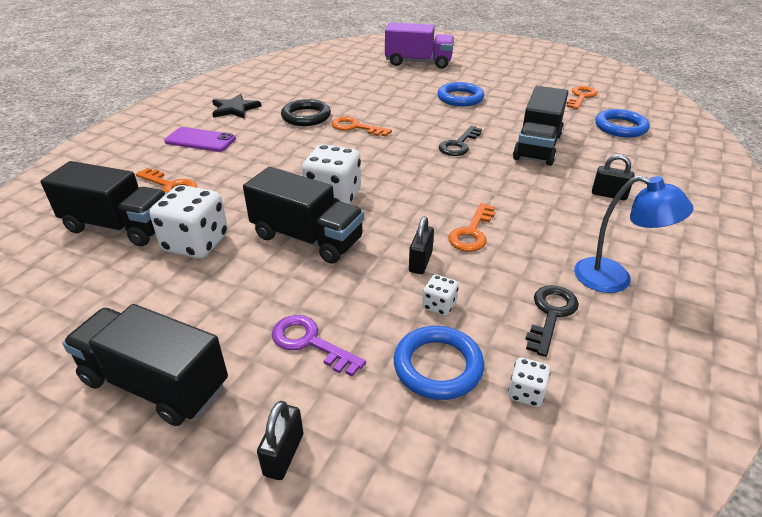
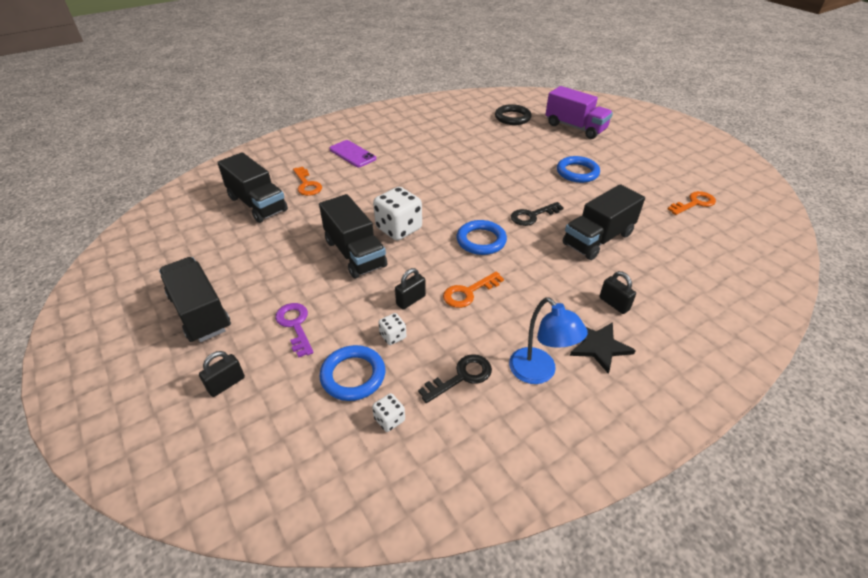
camera: 30 degrees right, 5 degrees up
(196, 243) = (288, 232): white dice -> none
(234, 109) = (395, 134): black star -> black star (599, 346)
(306, 116) = (439, 155): black ring -> black ring (512, 118)
(355, 127) = (466, 175): orange key -> none
(620, 127) = (699, 245): blue ring -> blue ring (481, 240)

